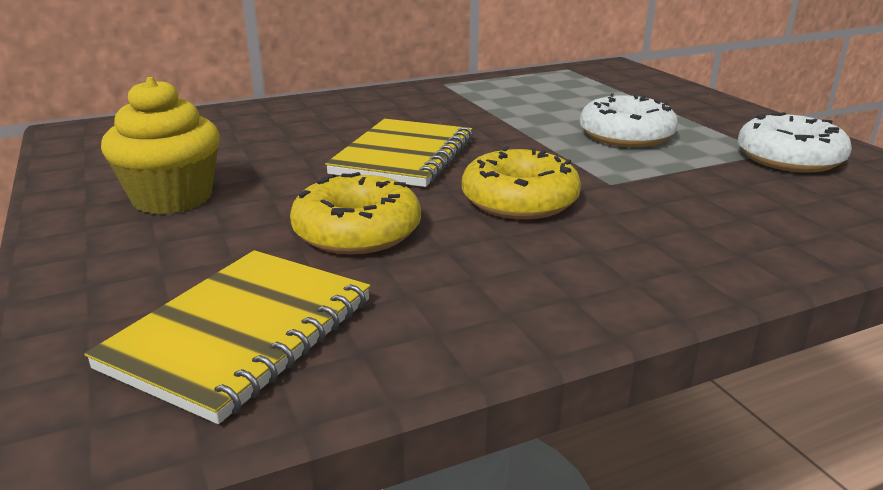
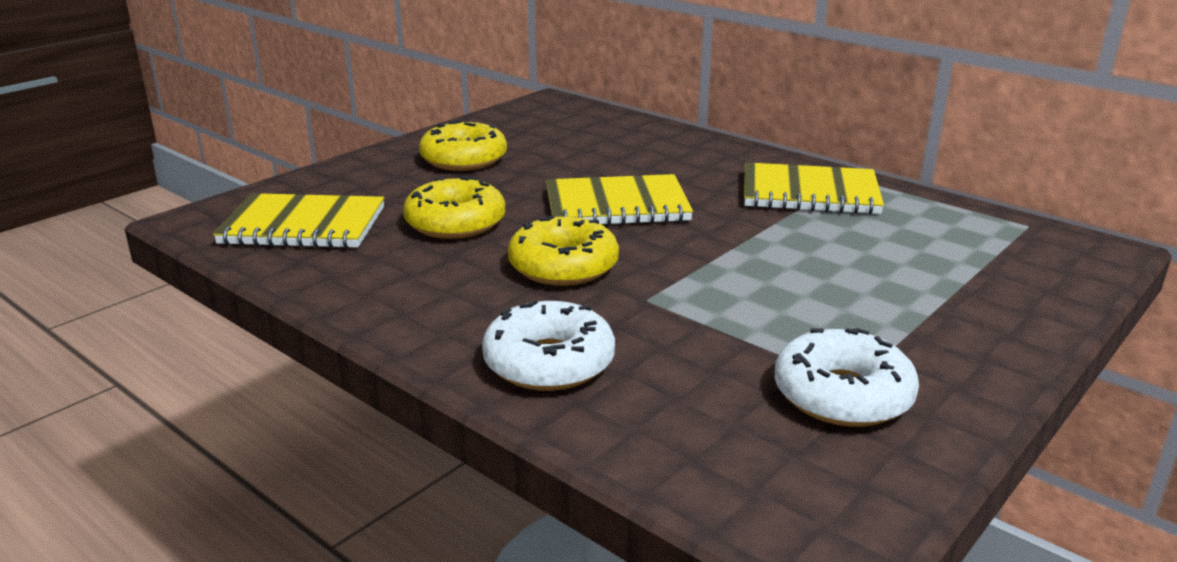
camera: 65 degrees right, 0 degrees up
(172, 198) = (464, 159): yellow cupcake -> yellow donut
(458, 98) = (810, 193): none -> yellow notebook
(626, 136) = (800, 291): white donut -> white donut (549, 363)

